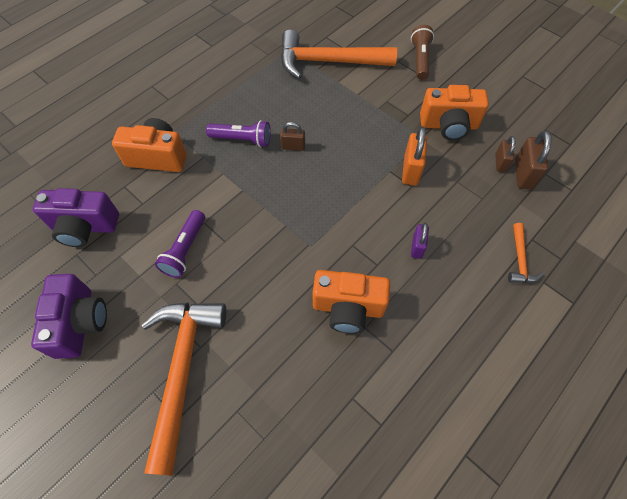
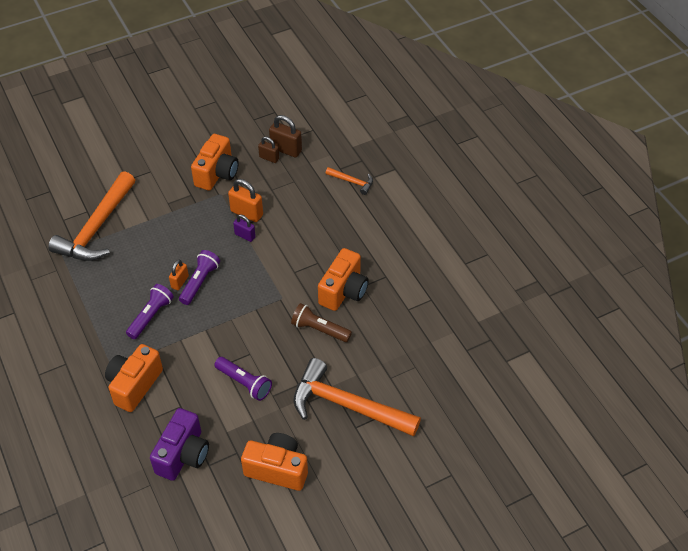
camera: 70 degrees left, 10 degrees down
(80, 323) = (277, 469): purple camera -> orange camera
(293, 147) = (180, 282): brown padlock -> orange padlock
(300, 163) = (200, 282): none -> purple flashlight
(417, 247) = (315, 234): purple padlock -> purple padlock (245, 236)
(420, 59) = (135, 164): brown flashlight -> brown flashlight (319, 329)

